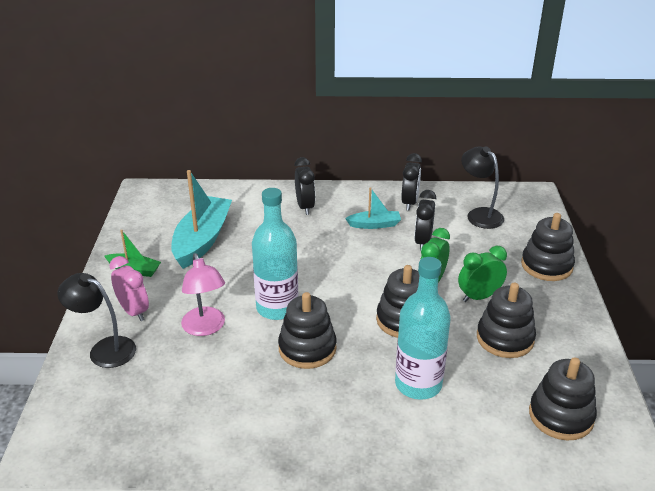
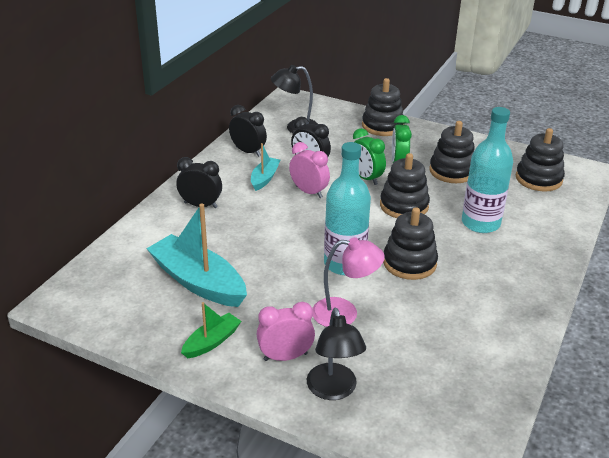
camera: 65 degrees left, 0 degrees up
(104, 349) = (333, 390): black lamp -> black lamp turned 60 degrees counterclockwise
(375, 255) = (309, 192): none -> pink clock

